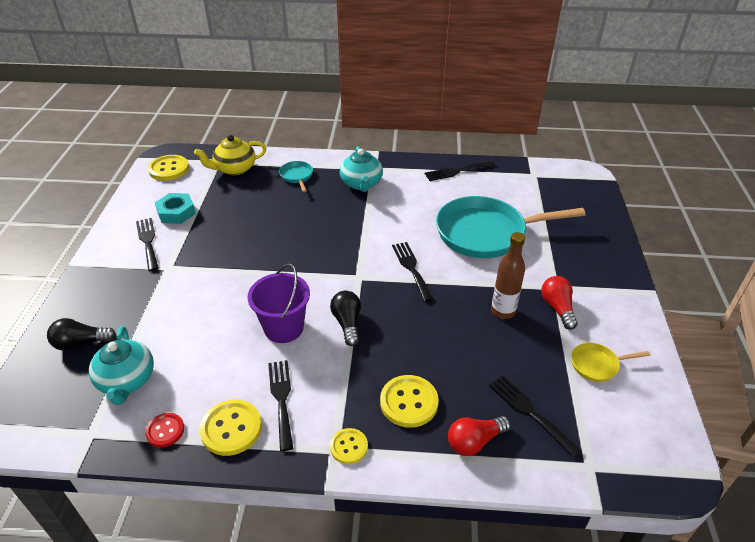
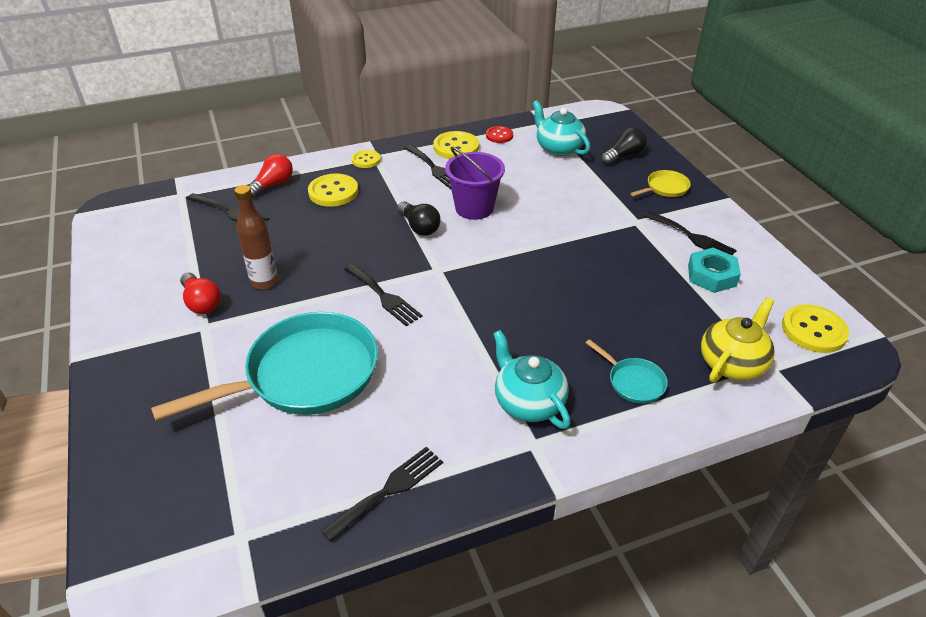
camera: 155 degrees right, 0 degrees up
(597, 365) = (163, 261): yellow pan -> yellow pan (665, 188)

